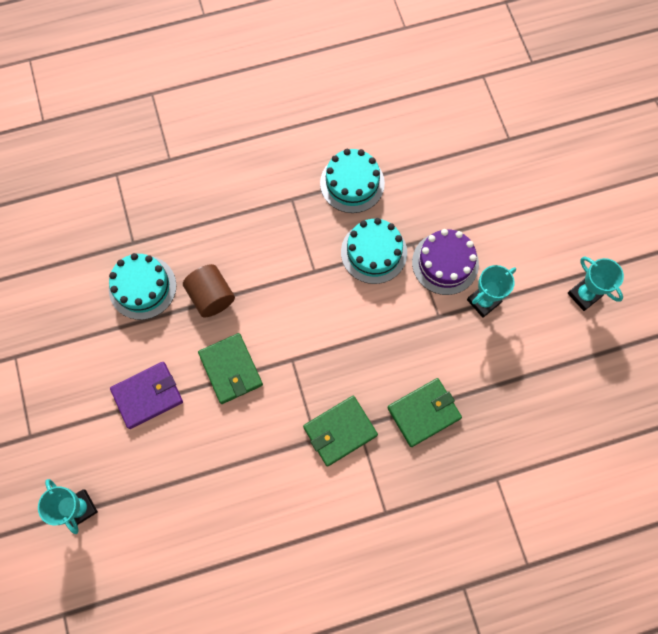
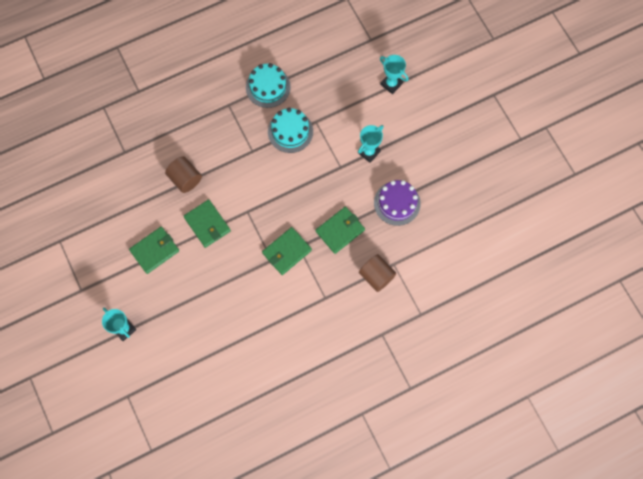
camera: 10 degrees left, 0 degrees up
(142, 287) = (137, 180): turquoise cake -> none
(147, 395) = (154, 250): purple wallet -> green wallet
(445, 263) = (339, 131): purple cake -> purple cake (397, 203)
(468, 493) = (376, 276): none -> brown cylinder
(584, 295) = (435, 137): turquoise trophy -> turquoise trophy (391, 84)

